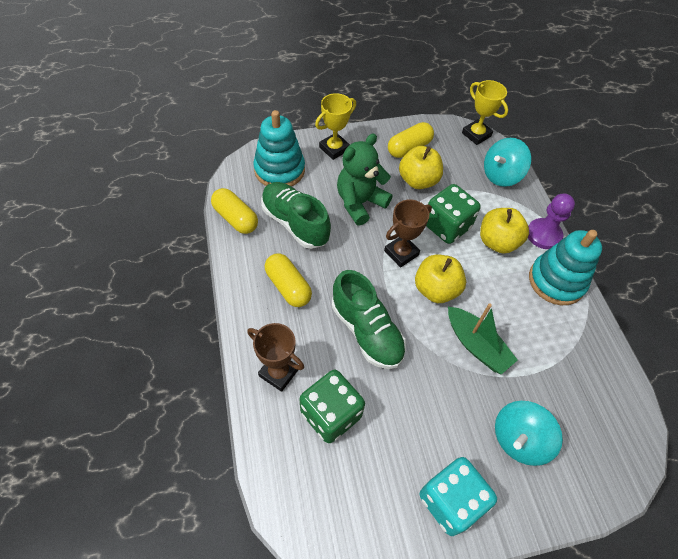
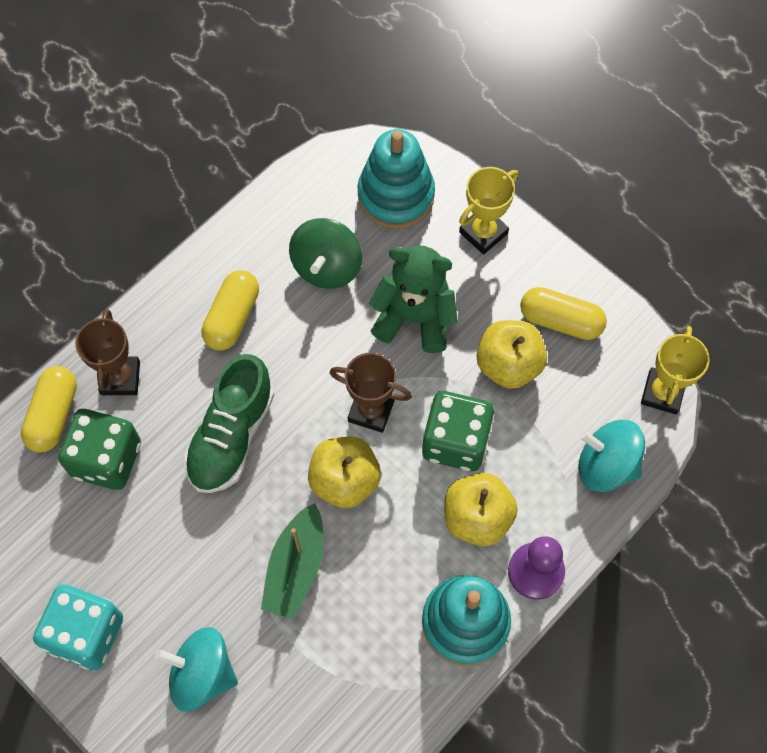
camera: 60 degrees right, 10 degrees up
(235, 218) = (285, 200): yellow capsule -> yellow capsule (53, 415)
(295, 223) = (327, 266): green shoe -> green spinning top
(334, 148) = (483, 233): yellow trophy -> yellow trophy turned 60 degrees counterclockwise

